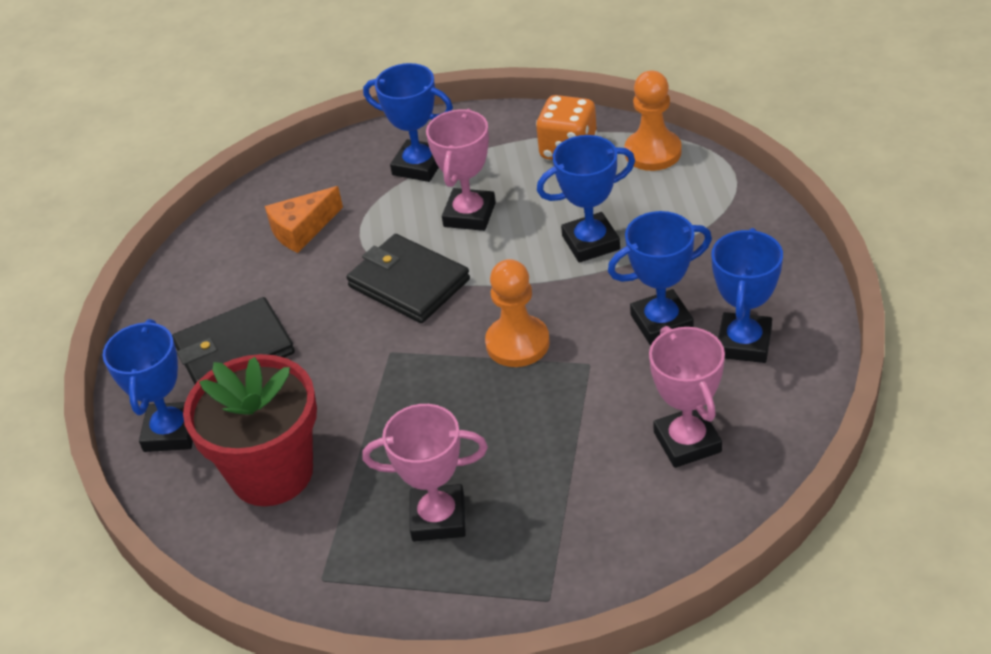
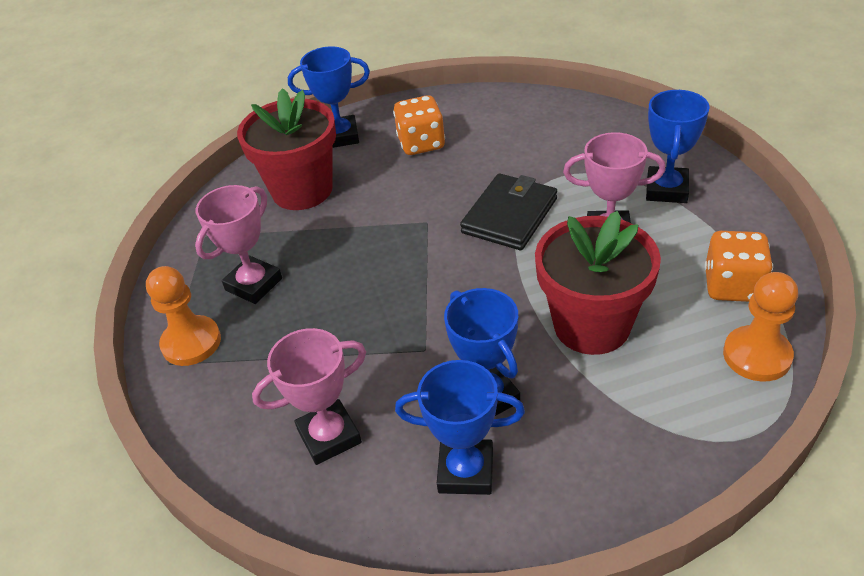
camera: 80 degrees right, 0 degrees up
(234, 350) = (421, 144): black wallet -> orange dice
(302, 229) = (561, 143): orange cheese -> none
(438, 518) = (254, 284): pink trophy -> pink trophy turned 45 degrees clockwise
(517, 343) = (445, 296): orange pawn -> orange pawn (191, 342)
(591, 243) = (591, 325): blue trophy -> red flower pot

